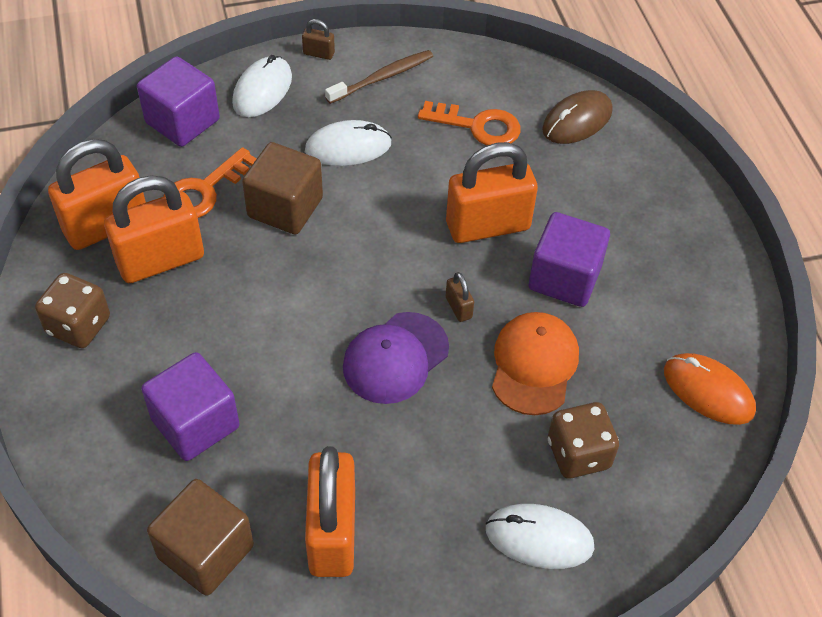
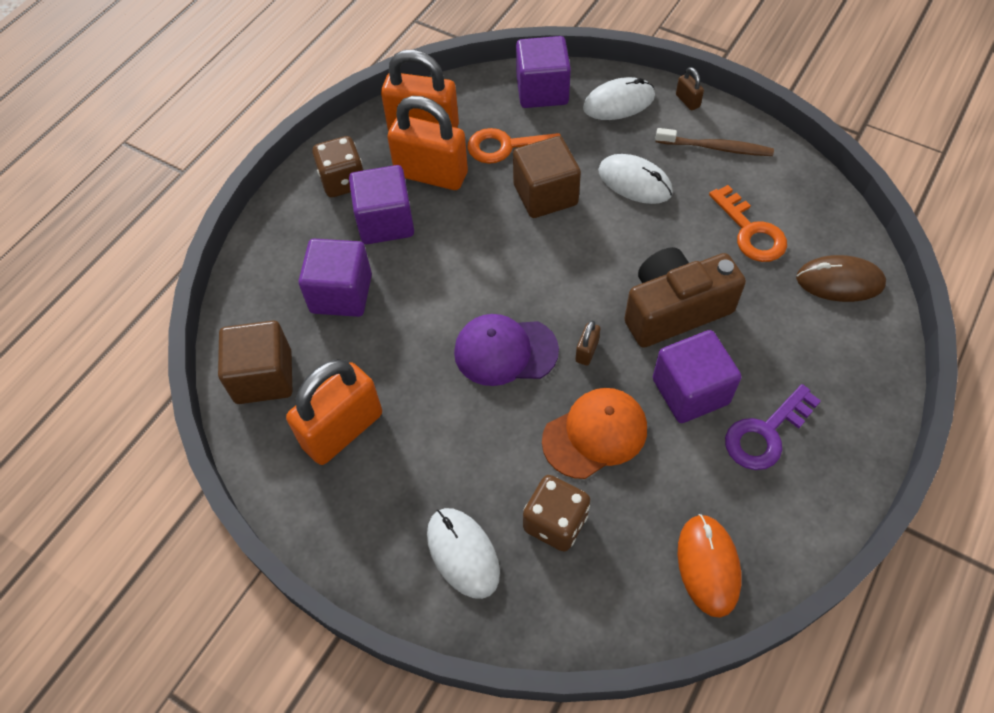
camera: 50 degrees right, 5 degrees up
(165, 331) = (385, 222): none -> purple cube
(488, 226) = (674, 310): orange padlock -> brown camera
(645, 267) = (765, 433): none -> purple key

